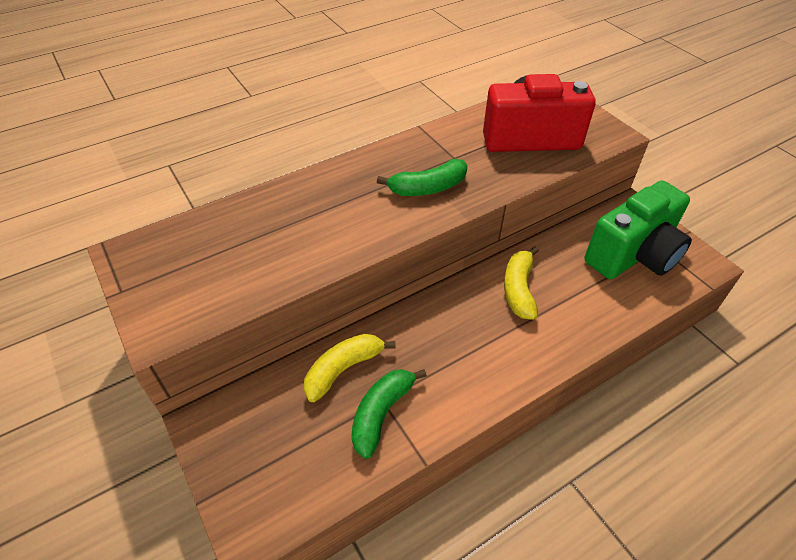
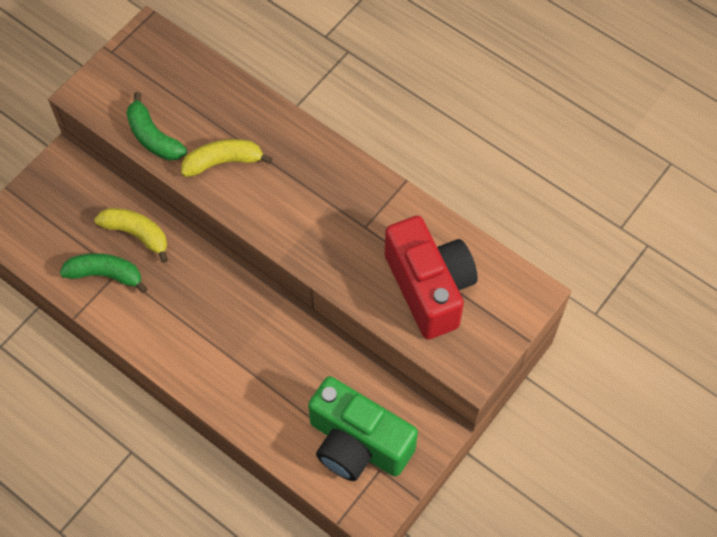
camera: 70 degrees right, 15 degrees up
(428, 188) = (309, 217): green banana -> green banana (153, 137)
(519, 289) = (271, 345): yellow banana -> yellow banana (223, 162)

